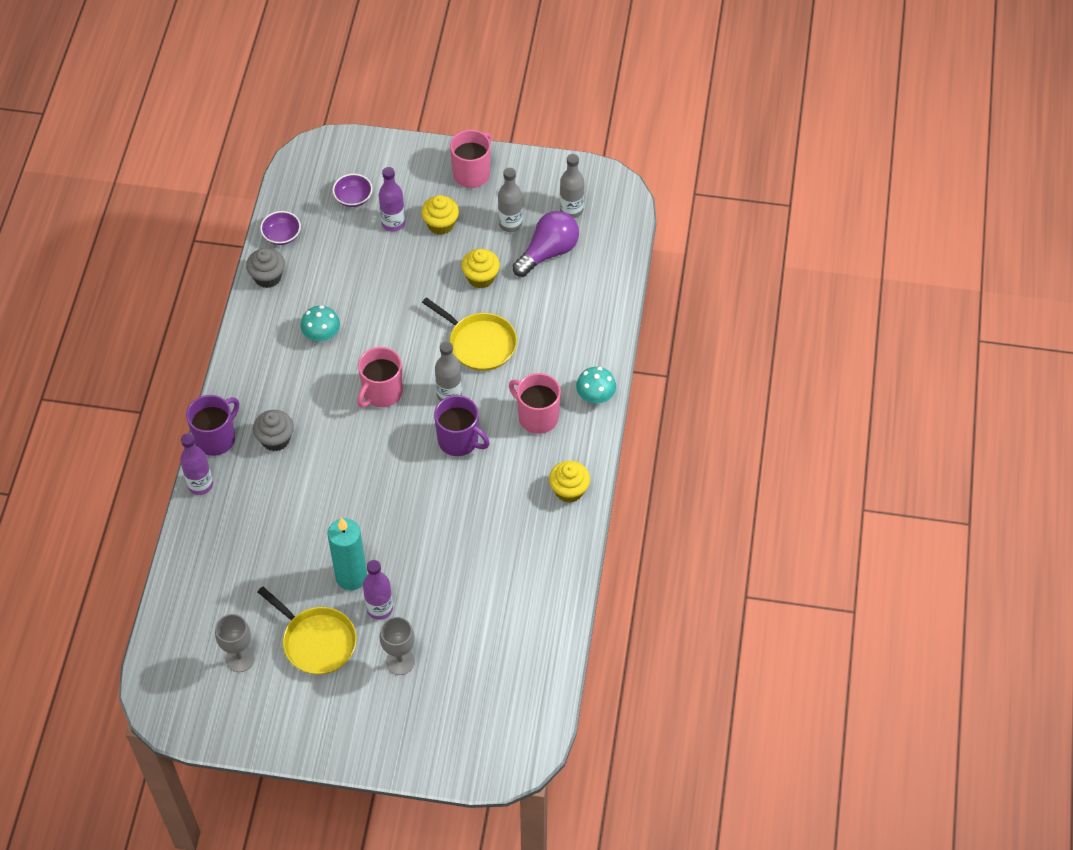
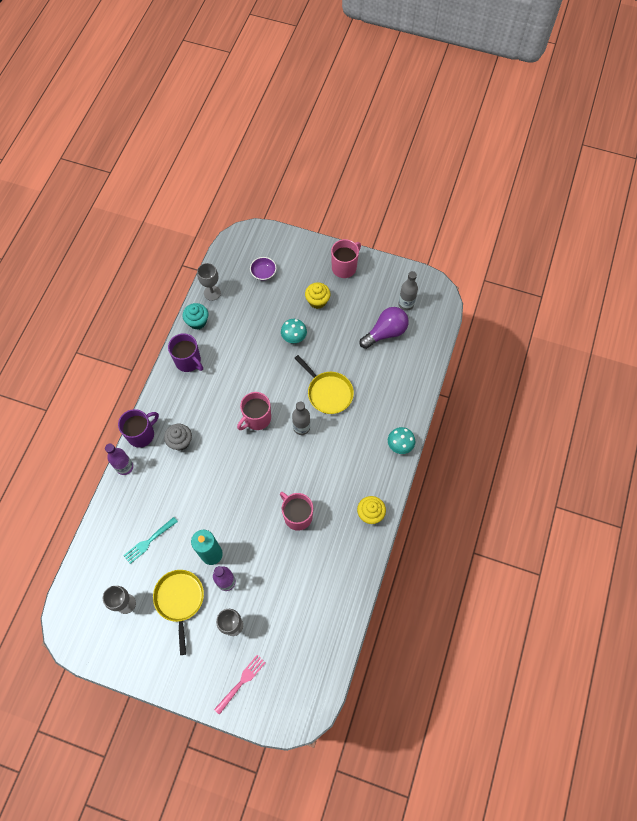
camera: 10 degrees right, 10 degrees up
(257, 574) = (149, 541): none -> turquoise fork
(268, 277) = (197, 321): grey cupcake -> turquoise cupcake
(282, 235) = (212, 293): purple bowl -> grey goblet
(317, 641) = (179, 599): yellow pan -> yellow pan turned 150 degrees counterclockwise
(321, 335) = (225, 369): turquoise mushroom -> turquoise mushroom (294, 337)
(393, 223) = (286, 295): purple bottle -> none
(426, 730) = (241, 682): none -> pink fork
(459, 440) = (302, 463): purple mug -> purple mug (188, 361)
(481, 277) = (337, 344): yellow cupcake -> none
(510, 224) = (363, 308): grey bottle -> none
(537, 417) = (358, 454): pink mug -> pink mug (297, 516)

